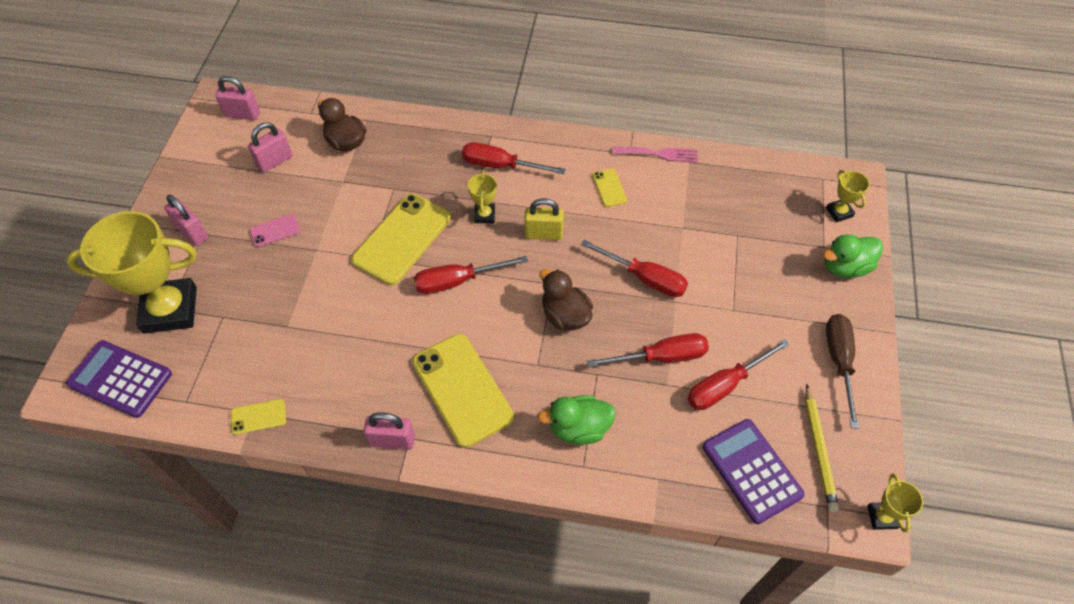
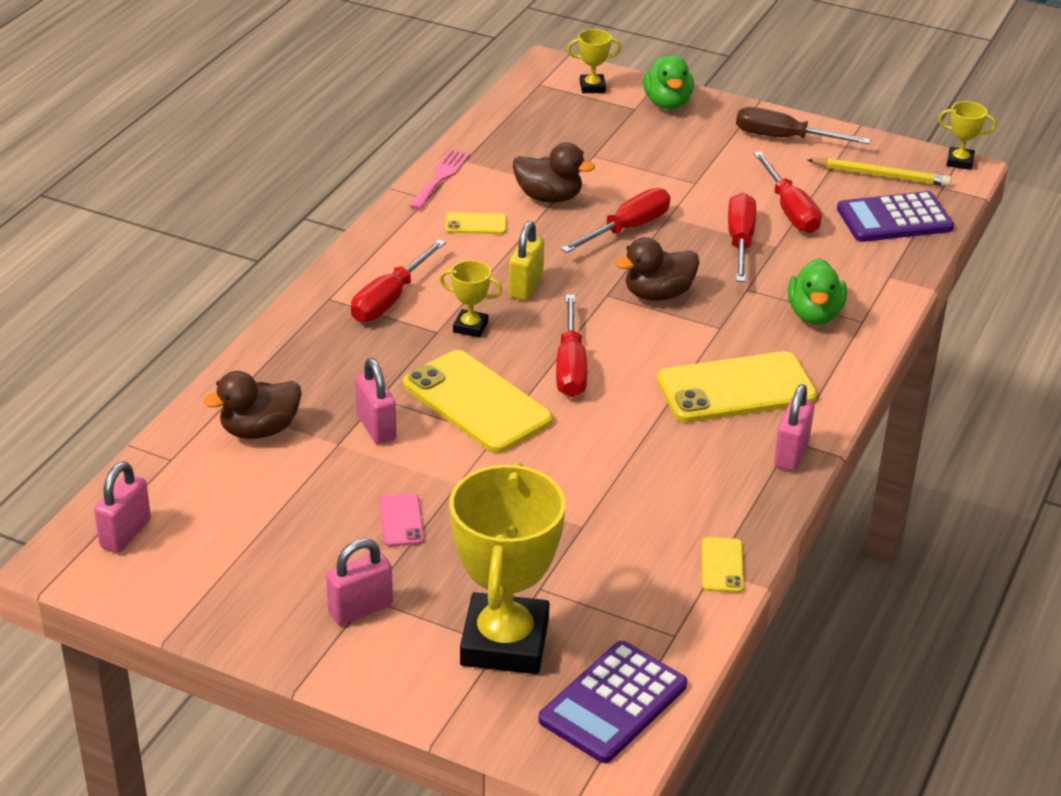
camera: 75 degrees left, 20 degrees down
(275, 161) = (256, 507): pink padlock -> pink padlock (376, 427)
(664, 221) = (549, 197): none -> brown duck

